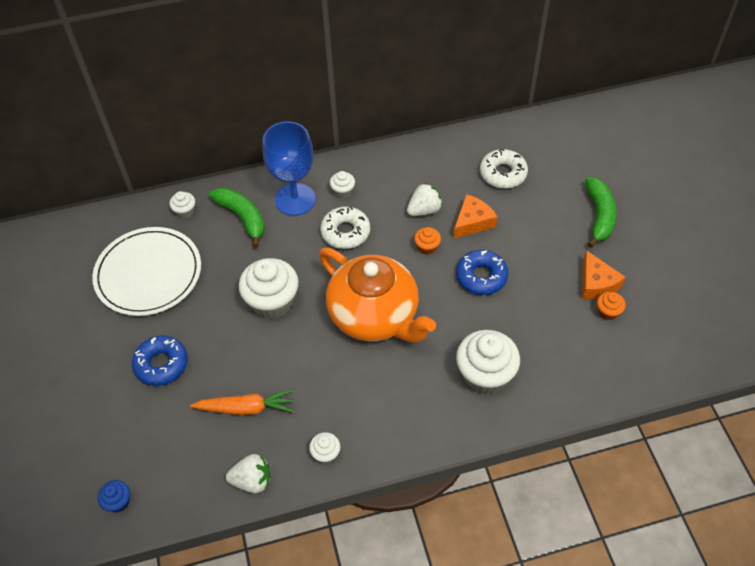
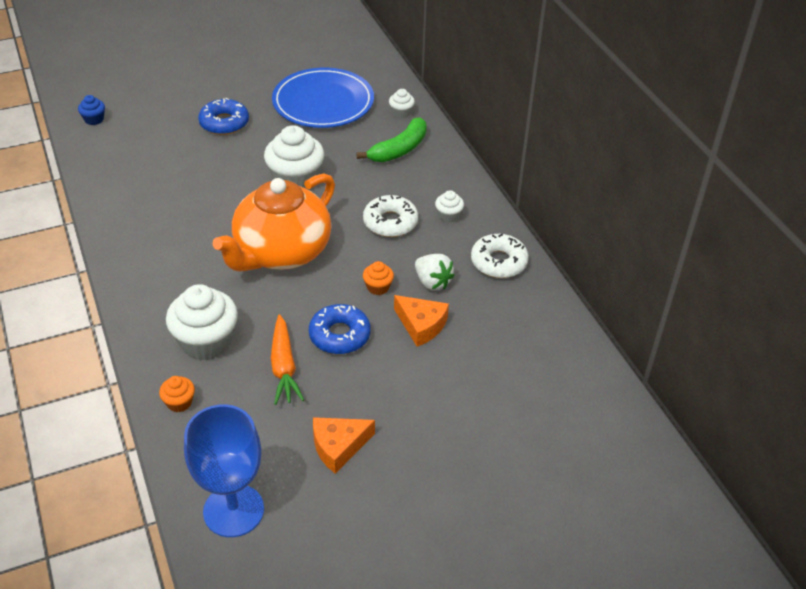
camera: 80 degrees right, 10 degrees down
(148, 274) = (323, 102): white plate -> blue plate
(246, 408) = (176, 177): orange carrot -> orange carrot (284, 367)
(252, 481) = (102, 188): white strawberry -> none
(295, 199) = (429, 182): blue goblet -> blue goblet (233, 510)
(326, 453) = (124, 231): white cupcake -> none
(503, 173) = (506, 352): white donut -> white donut (498, 262)
(599, 216) = (452, 453): green banana -> none
(608, 312) = (294, 457): orange cupcake -> orange cupcake (179, 402)

